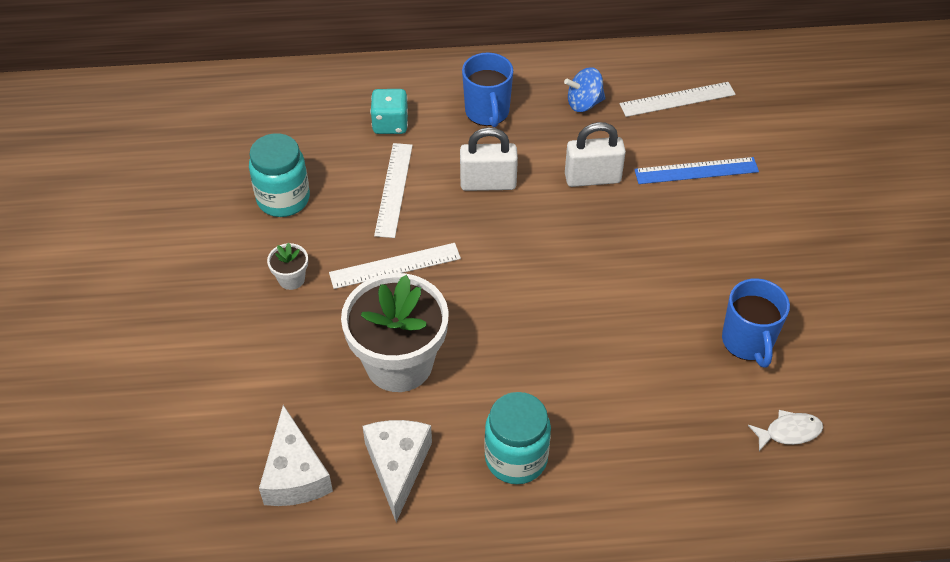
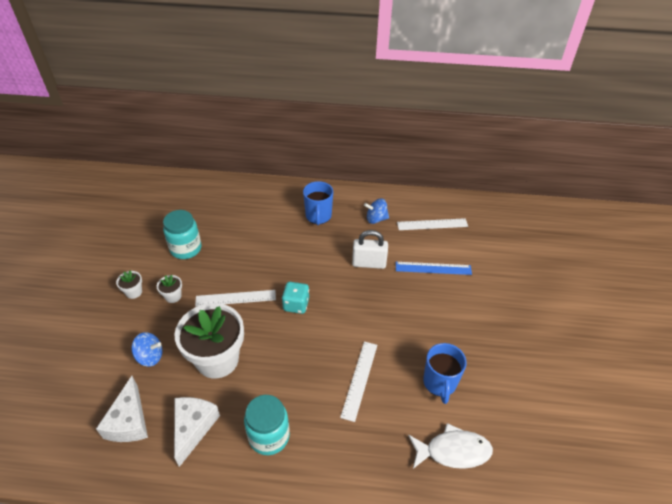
camera: 10 degrees right, 5 degrees down
(223, 282) = (134, 292): none -> white flower pot
(290, 376) = (150, 356): none -> blue spinning top
(390, 124) = (261, 215): turquoise dice -> turquoise dice (296, 305)
(393, 189) = (250, 252): white ruler -> white ruler (359, 379)
(488, 183) = (306, 257): white padlock -> none
(789, 432) = (453, 451): white fish -> white fish, size x1.67

